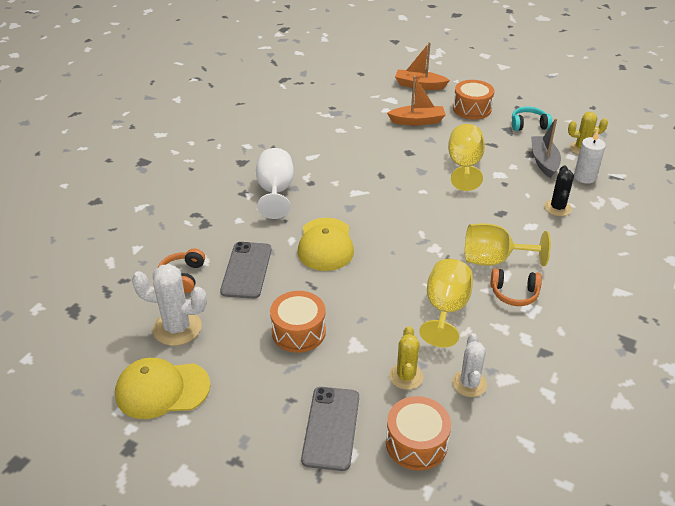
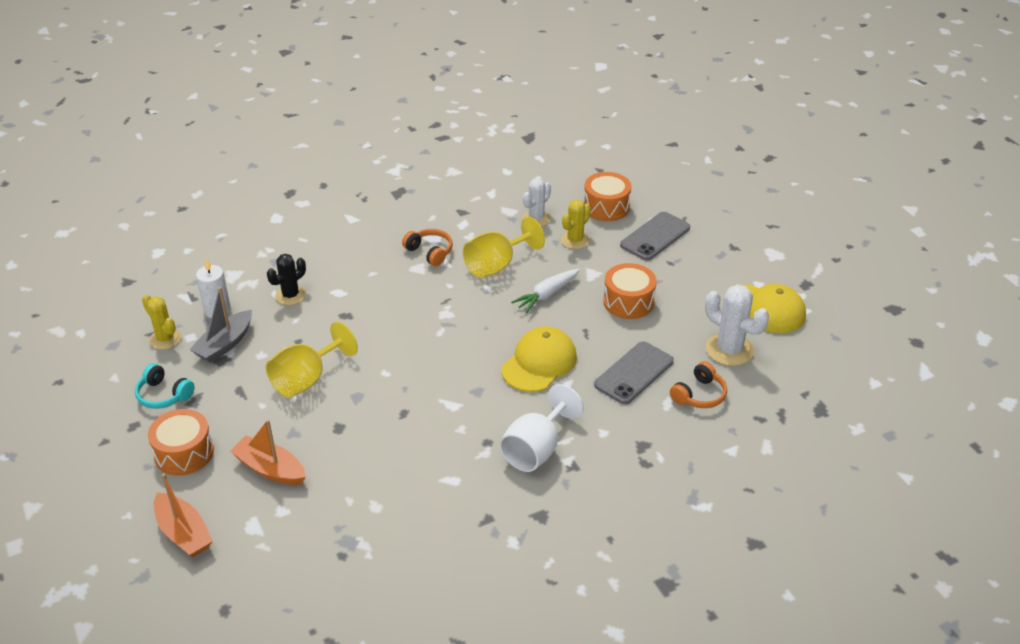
camera: 145 degrees left, 0 degrees up
(374, 303) = (547, 294): none -> white carrot
(494, 260) = (410, 281): yellow goblet -> none

